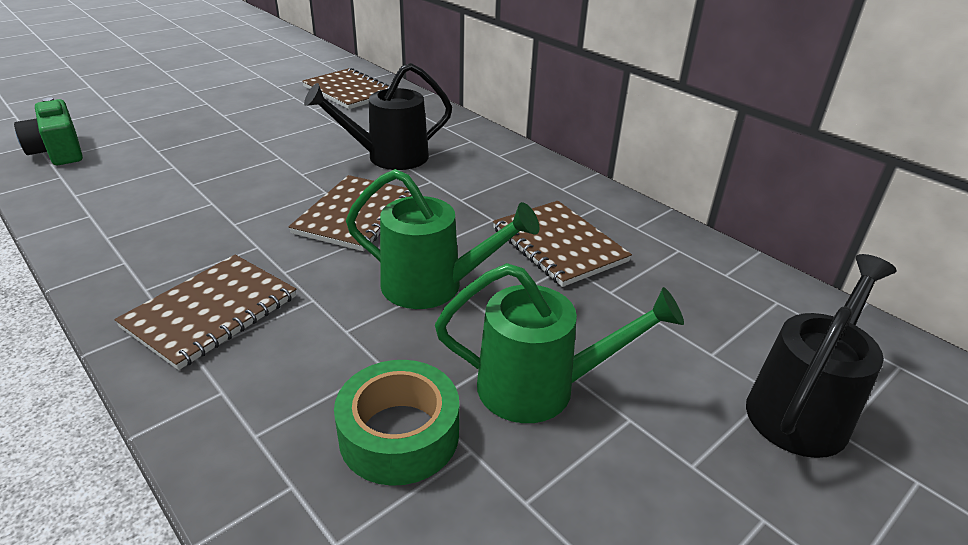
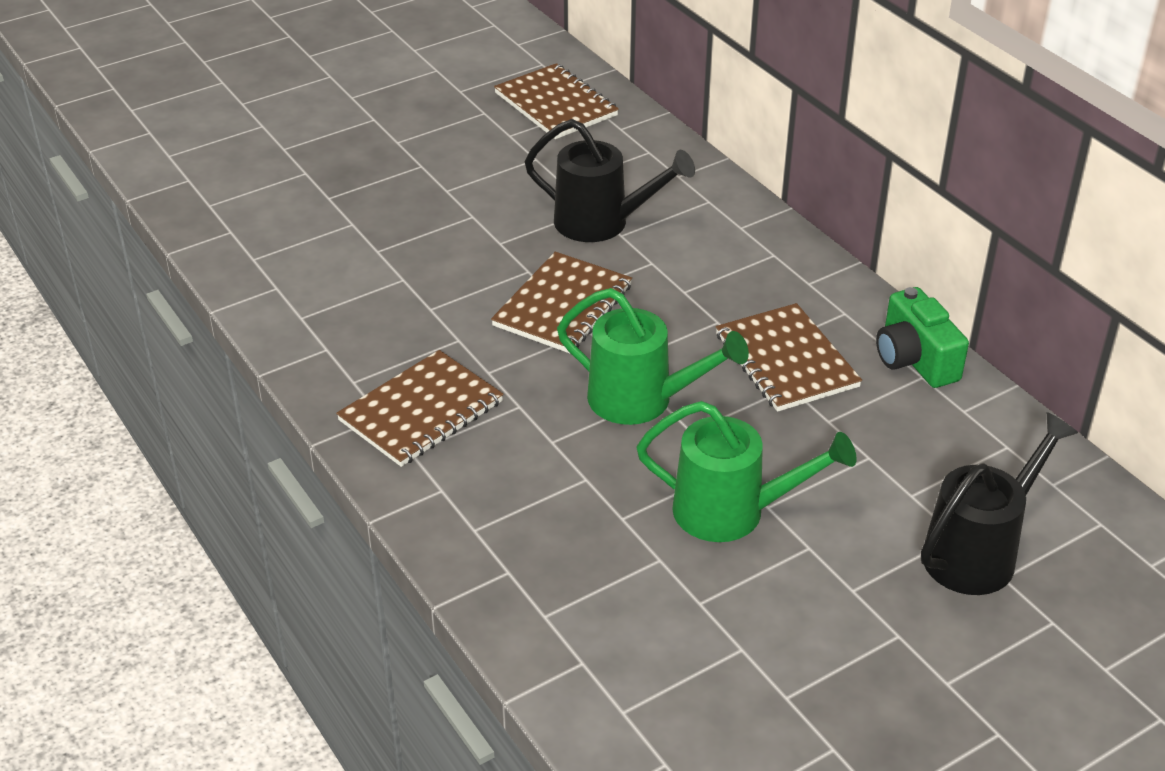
camera: 10 degrees right, 5 degrees up
(58, 151) = (217, 193): green camera -> green camera (914, 359)
(388, 157) = (602, 223): black watering can -> black watering can turned 150 degrees counterclockwise
(399, 434) = (598, 540): green tape -> none

